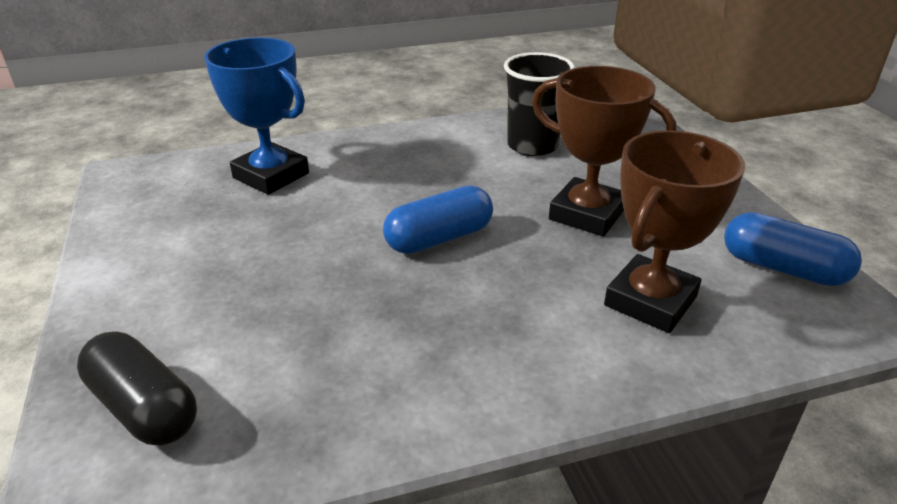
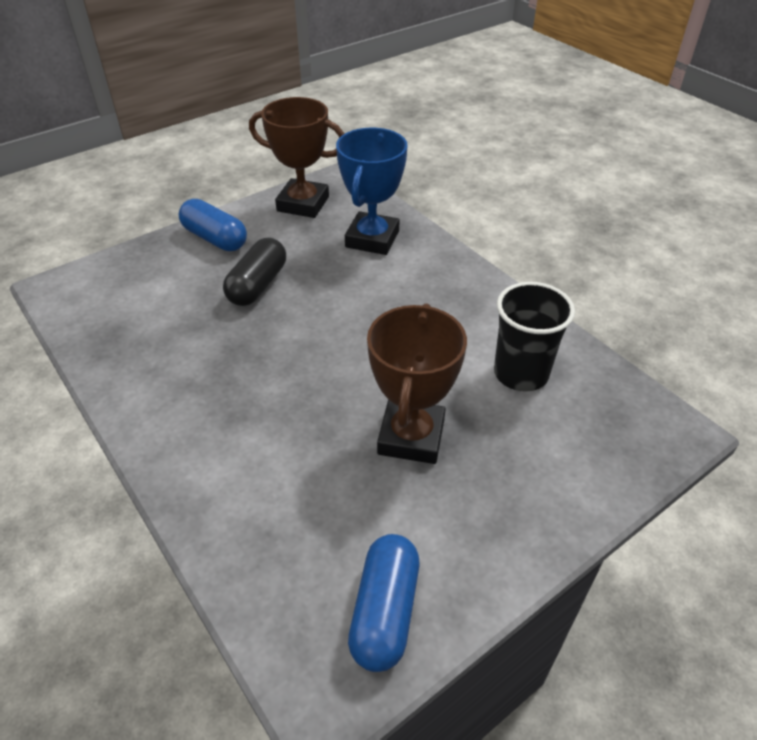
camera: 70 degrees right, 10 degrees up
(144, 407) = (121, 281): black capsule -> black capsule (258, 285)
(439, 238) = (328, 350): blue capsule -> blue capsule (215, 238)
(650, 301) = (290, 501): brown trophy -> brown trophy (303, 204)

